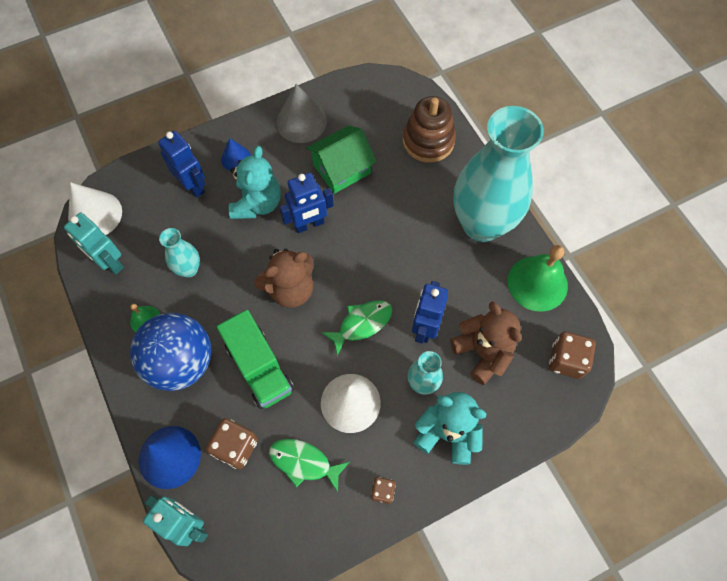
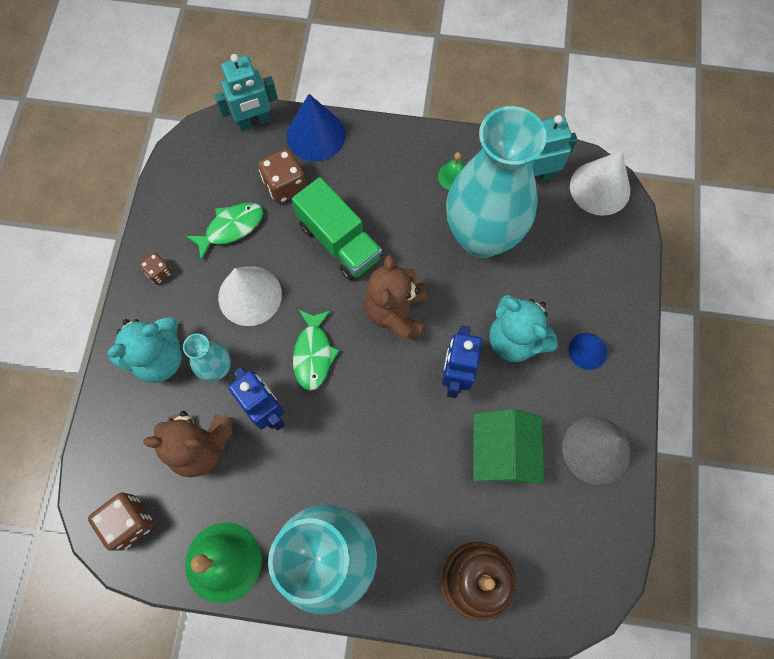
camera: 125 degrees right, 5 degrees up
(181, 362) = (391, 184): blue ball -> none
(189, 269) = (481, 237): turquoise vase -> turquoise vase, size x2.31
(192, 185) = (578, 290): blue robot -> none
(259, 367) = (339, 241): green truck -> green truck turned 135 degrees counterclockwise

